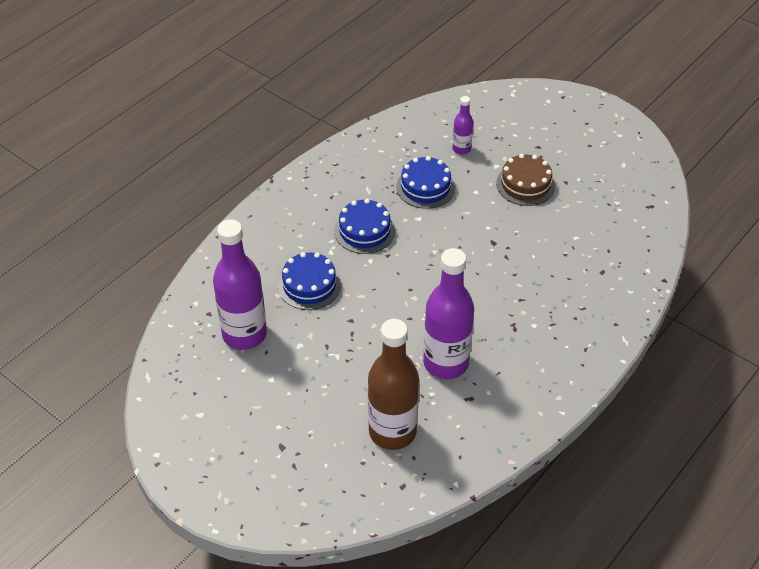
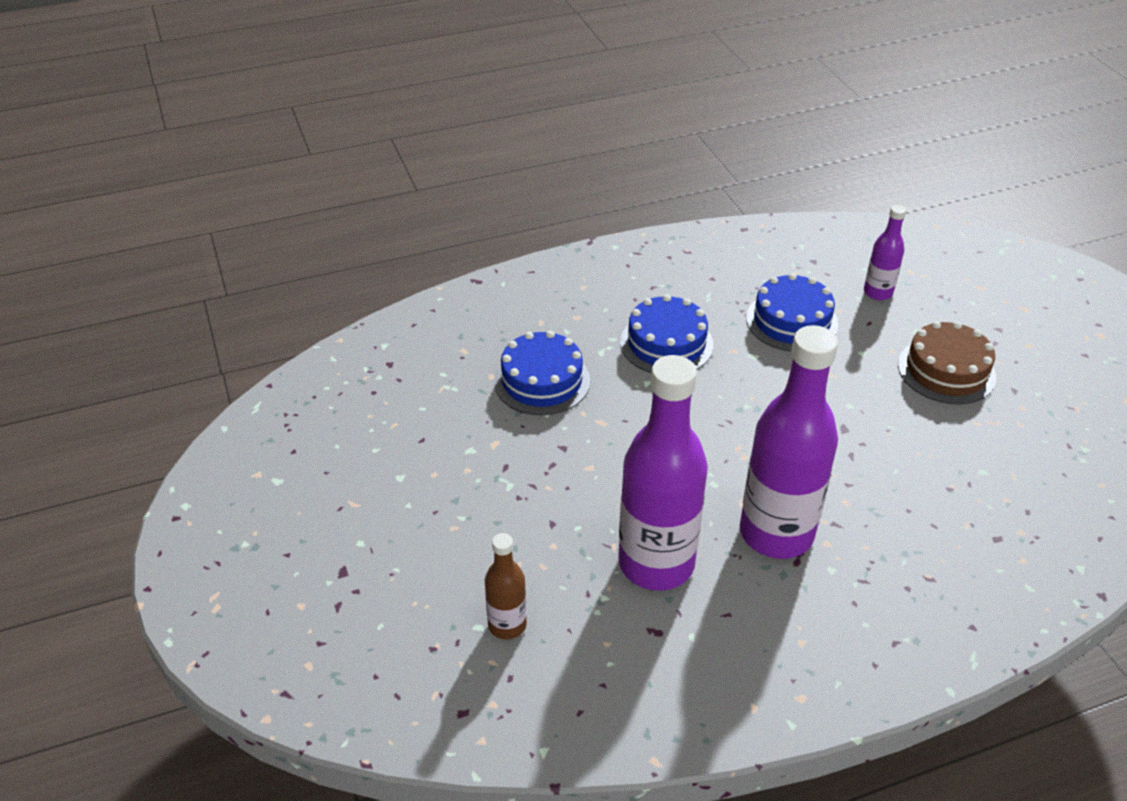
camera: 30 degrees right, 5 degrees down
(244, 334) = (412, 407): purple bottle -> purple bottle (776, 533)
(392, 432) = (507, 625): brown bottle -> brown bottle, size x0.48

